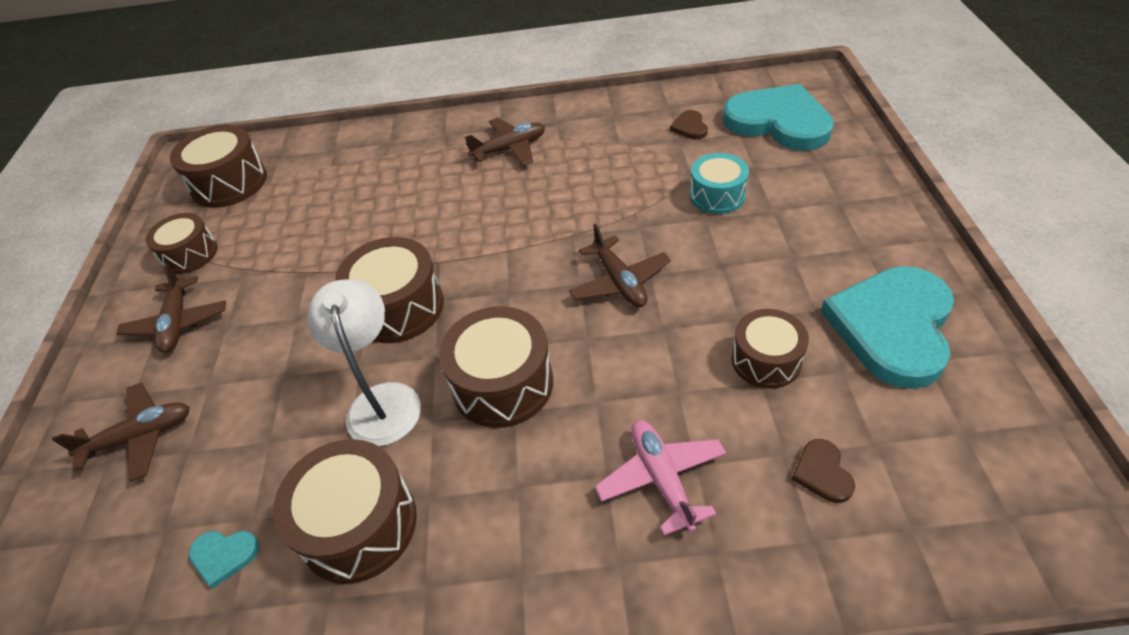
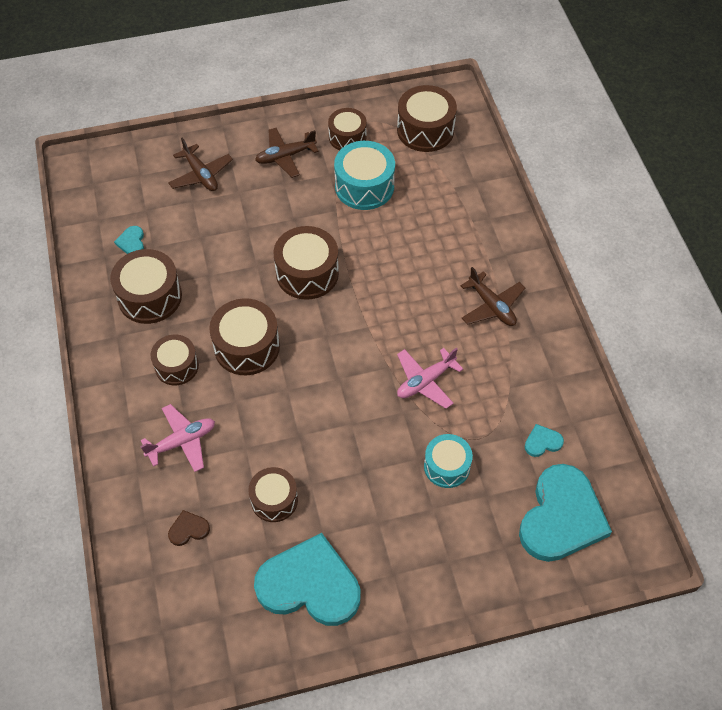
camera: 75 degrees right, 10 degrees up
(283, 242) = (364, 186): none -> turquoise drum
(382, 400) = (231, 285): white lamp -> none
(514, 483) = (176, 366): none -> brown drum
(599, 205) = (425, 381): none -> pink plane
(619, 282) = (341, 404): brown plane -> none
(690, 127) = (542, 442): brown heart -> turquoise heart

